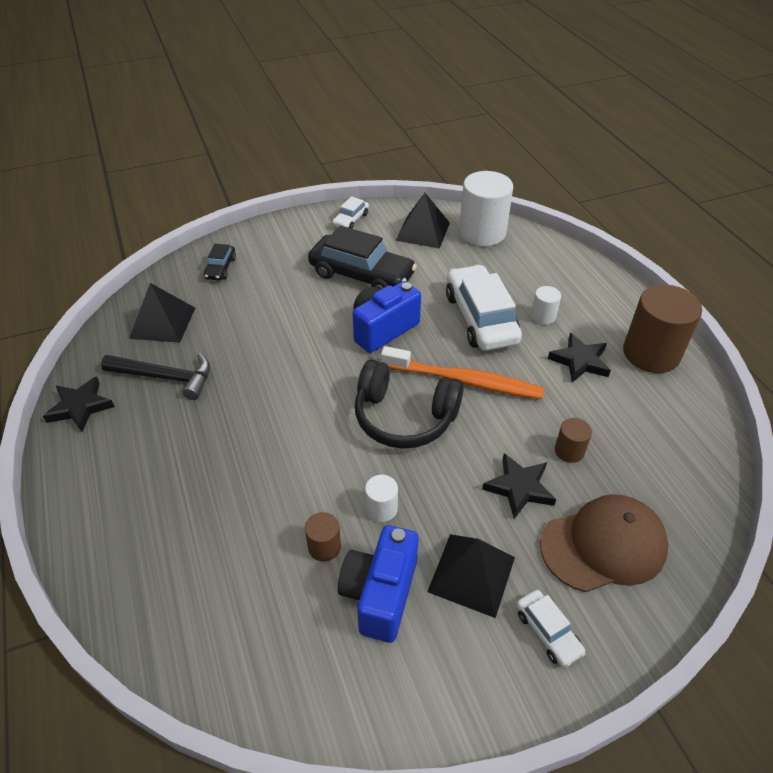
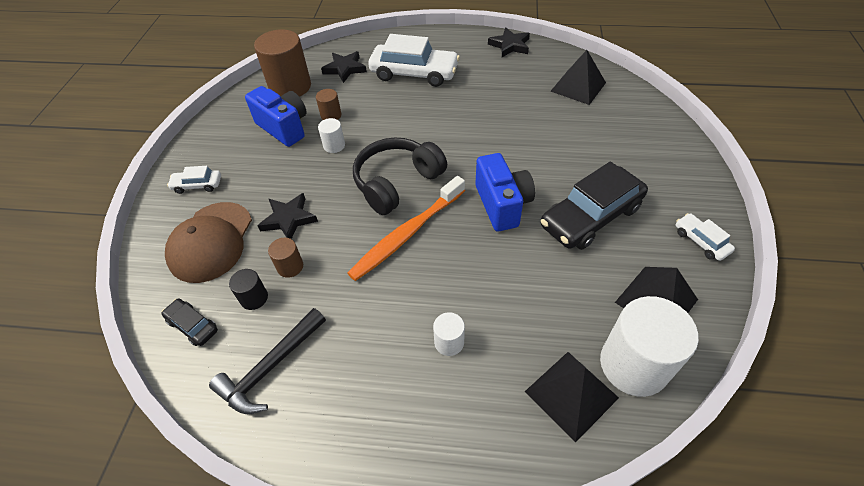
camera: 120 degrees right, 5 degrees up
(166, 377) = (516, 80): black hammer -> black hammer (270, 368)
(220, 268) = (640, 127): black car -> black car (193, 325)
(472, 574) = (258, 168): black pyramid -> black pyramid (571, 394)
(481, 318) = (477, 284): white car -> white car (414, 73)
(580, 361) = (369, 337): black star -> black star (345, 69)
(622, 459) = (254, 298): none -> black cylinder
(651, 353) = (333, 416): brown cylinder -> brown cylinder (290, 87)

